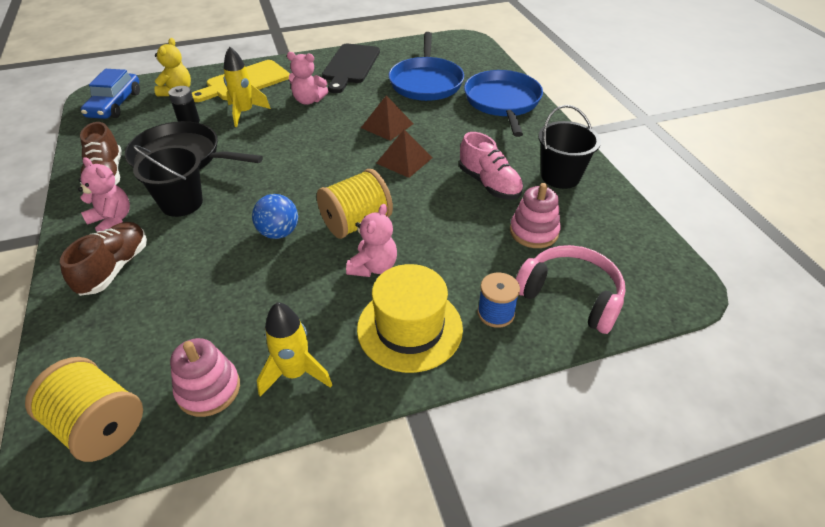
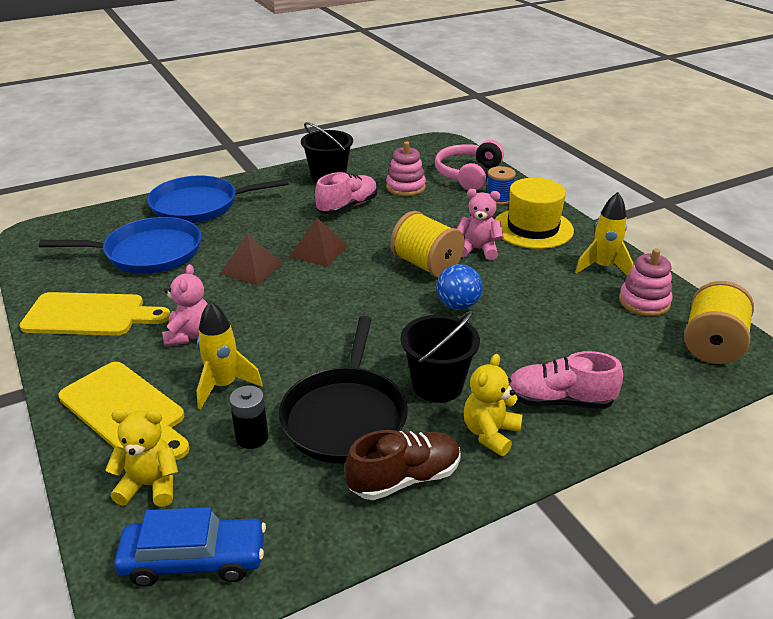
camera: 100 degrees left, 10 degrees down
(112, 220) = (490, 433): pink teddy bear -> yellow teddy bear
(115, 268) = (559, 401): brown shoe -> pink shoe
(350, 66) = (90, 315): black cutting board -> yellow cutting board

